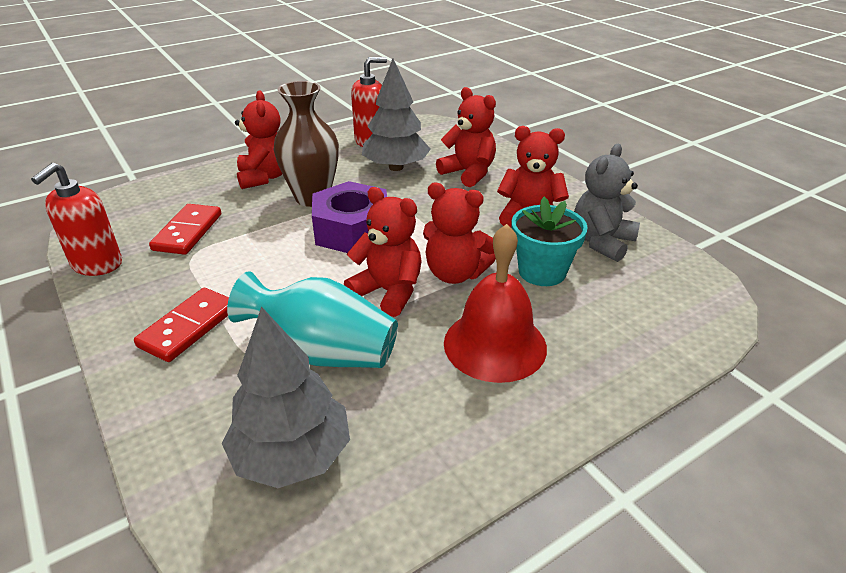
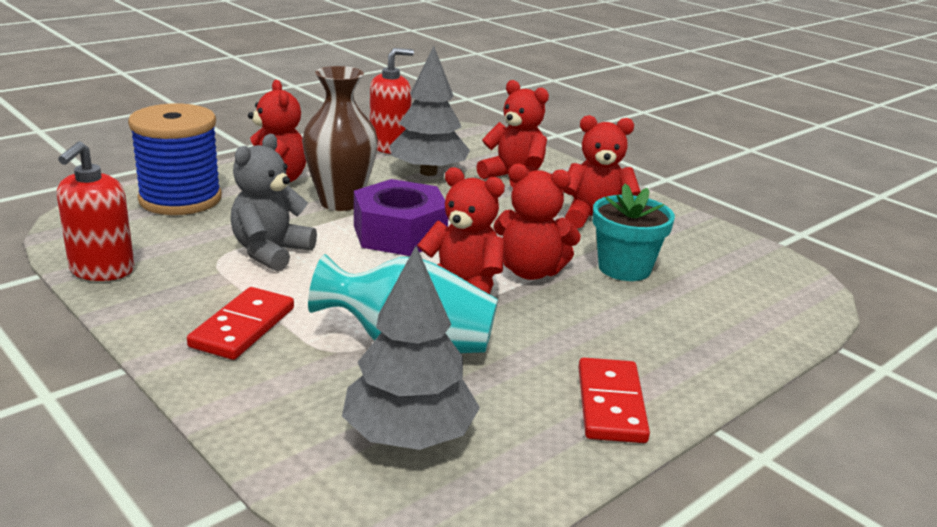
camera: 10 degrees left, 10 degrees down
(184, 193) = (180, 199): none -> blue spool
(188, 232) = (202, 237): red domino -> red domino (611, 404)
(495, 344) = (594, 333): red bell -> none
(601, 242) = (679, 240): grey teddy bear -> grey teddy bear (271, 252)

